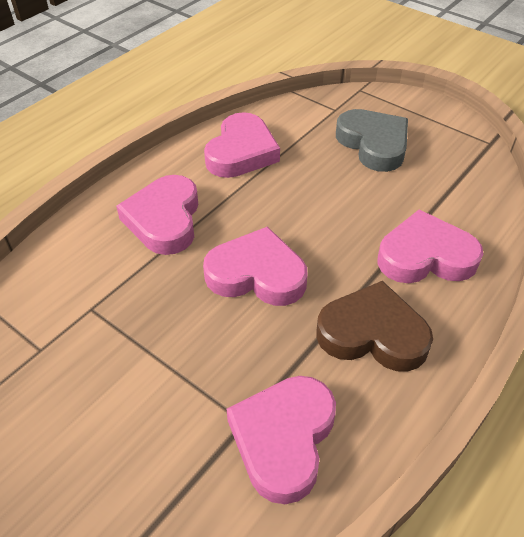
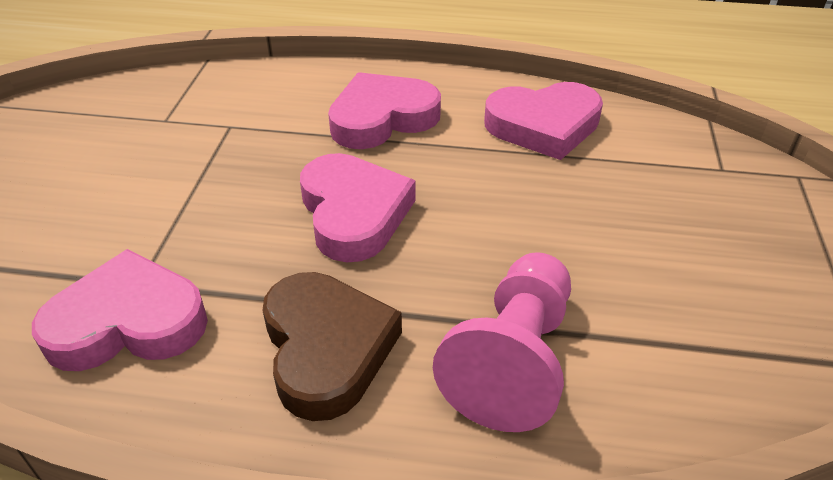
camera: 60 degrees right, 5 degrees down
(373, 144) = (693, 229): grey heart -> none
(425, 256) = (512, 360): pink heart -> pink pawn

